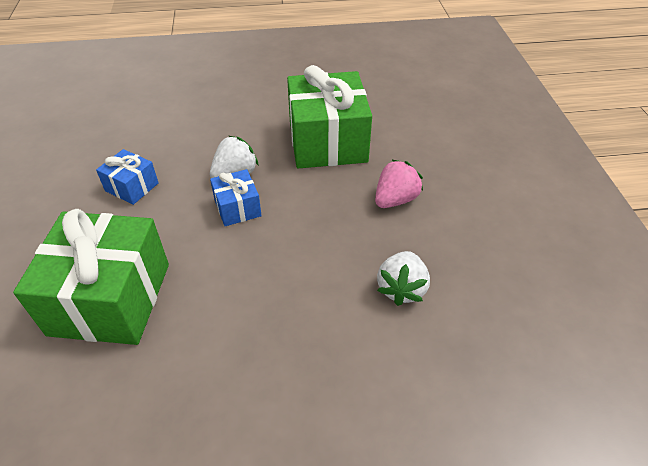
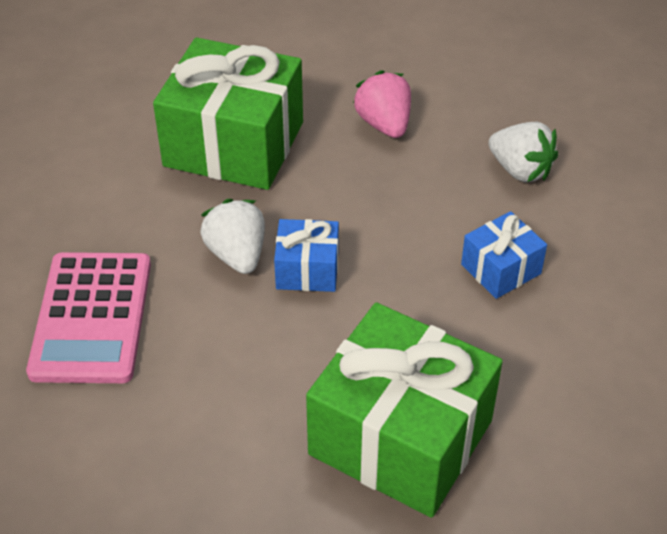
camera: 65 degrees left, 0 degrees up
(132, 187) = (185, 376): blue gift -> blue gift (501, 269)
(162, 139) = (92, 318): none -> pink calculator

